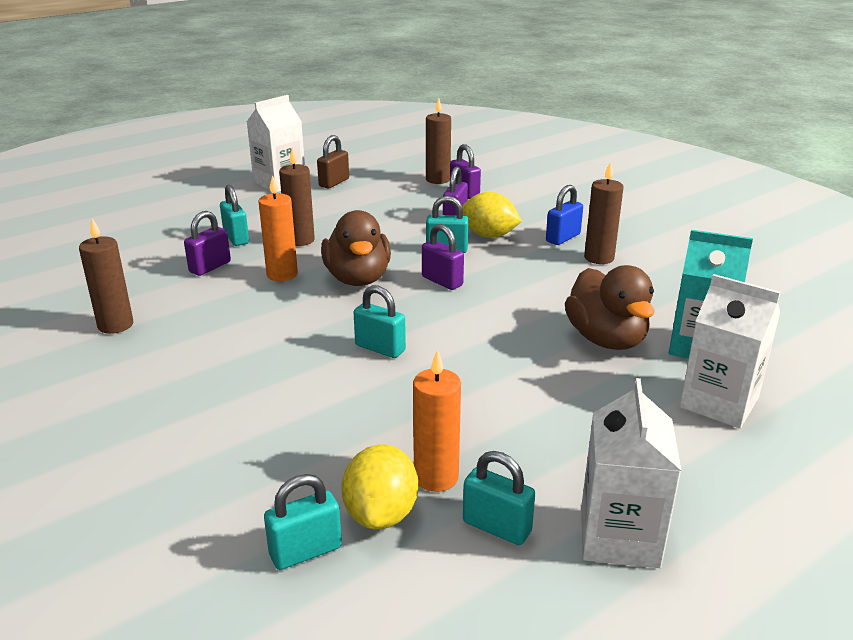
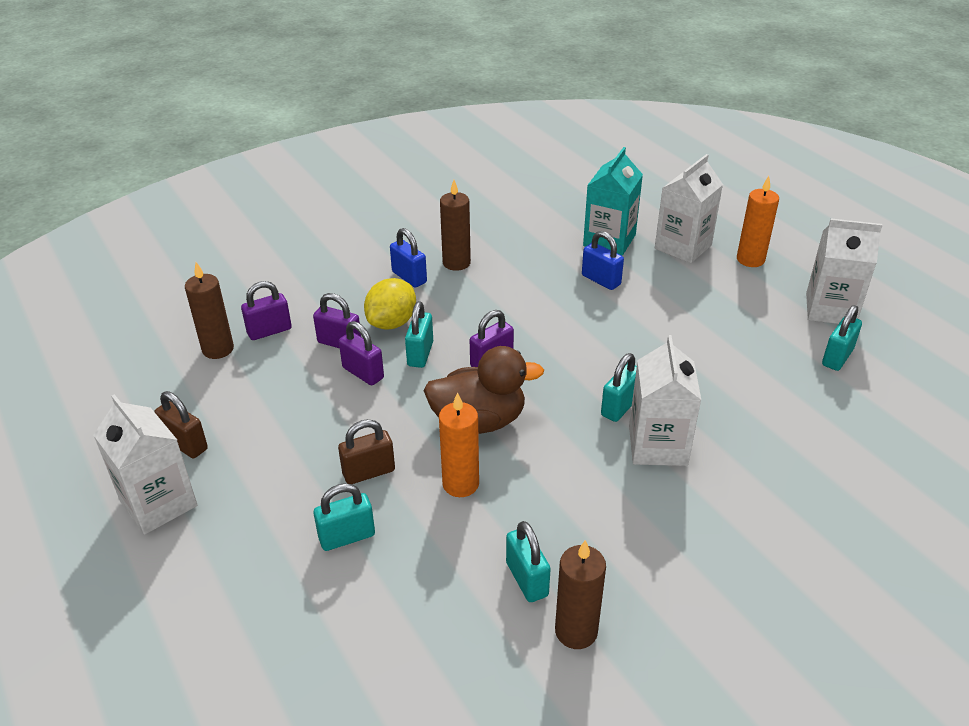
camera: 85 degrees left, 10 degrees up
(210, 267) = (430, 555): purple padlock -> purple padlock (363, 373)
(300, 240) = (369, 472): brown candle -> brown padlock
(305, 551) = (890, 448): turquoise padlock -> turquoise padlock (527, 579)
(321, 369) = (657, 445): none -> white carton
(381, 514) = (840, 410): yellow lemon -> none
(436, 477) = (794, 381): orange candle -> orange candle (750, 259)
(606, 339) = (601, 280): brown duck -> blue padlock

